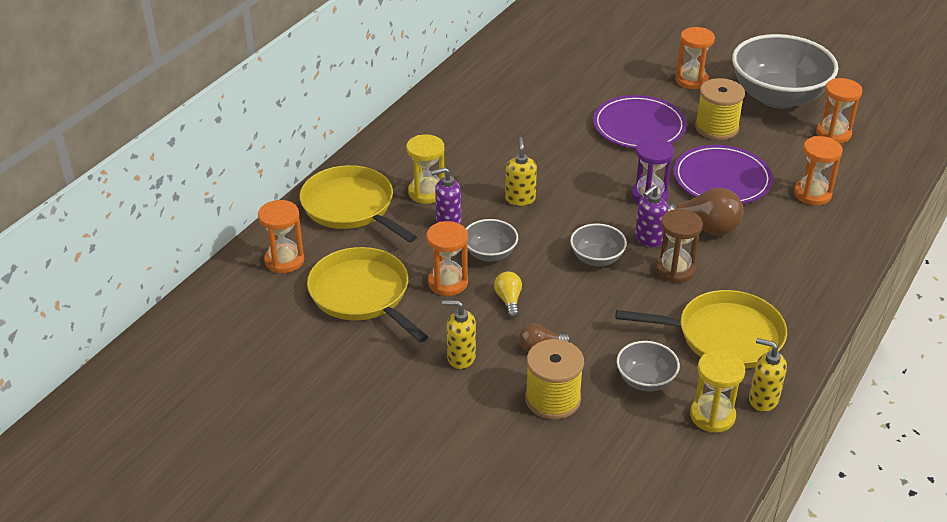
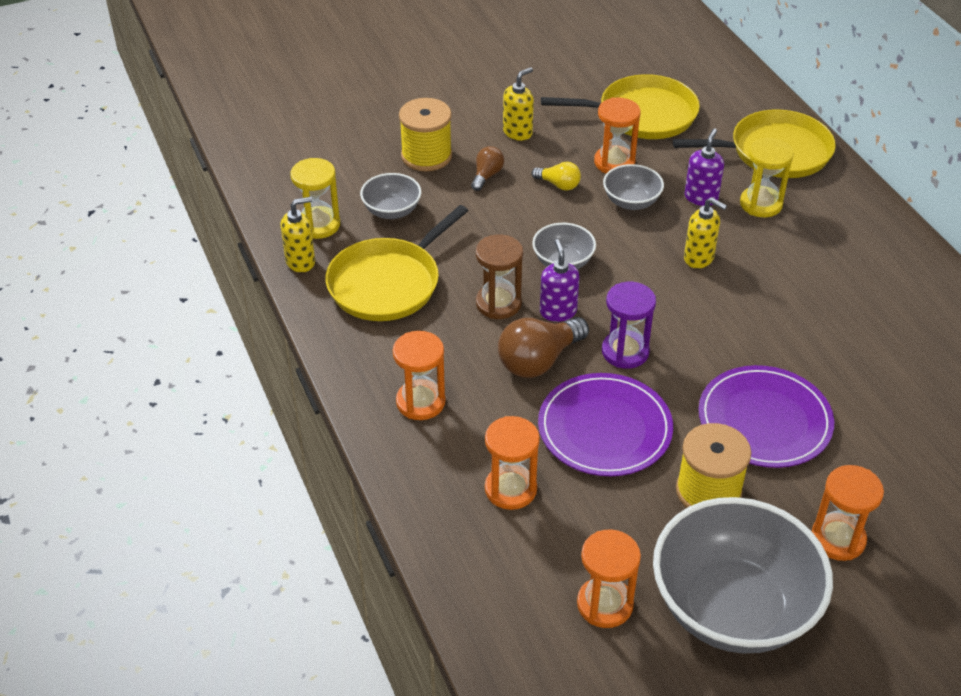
camera: 125 degrees right, 5 degrees up
(284, 260) = (724, 92): orange hourglass -> orange hourglass (420, 402)

